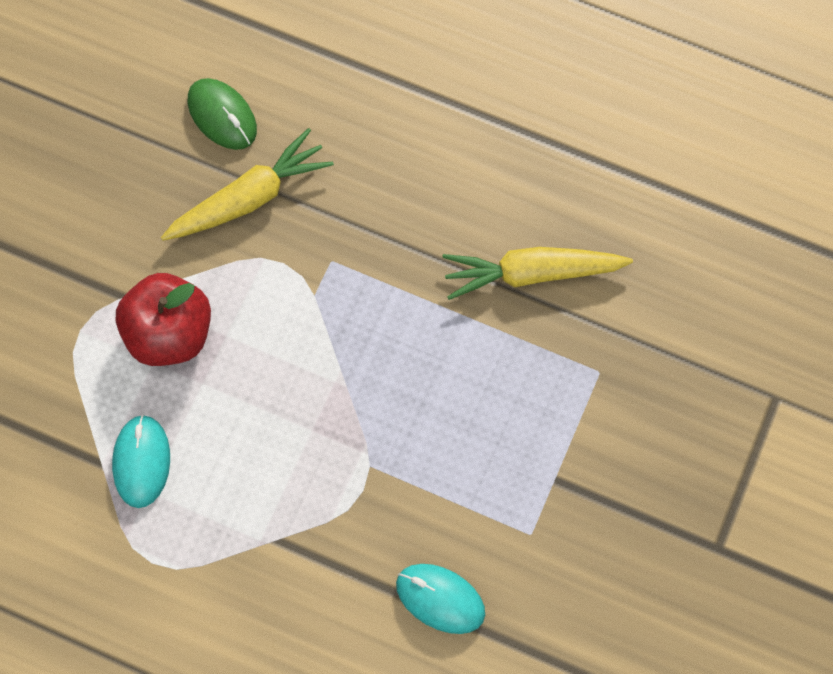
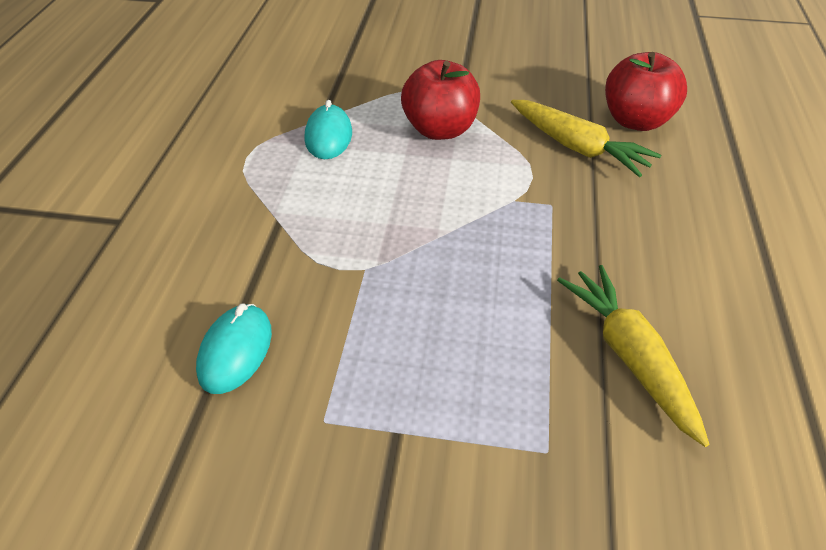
camera: 75 degrees right, 25 degrees down
(141, 462) = (328, 136): turquoise mouse -> turquoise mouse turned 75 degrees counterclockwise
(222, 116) = (636, 121): green mouse -> red apple

